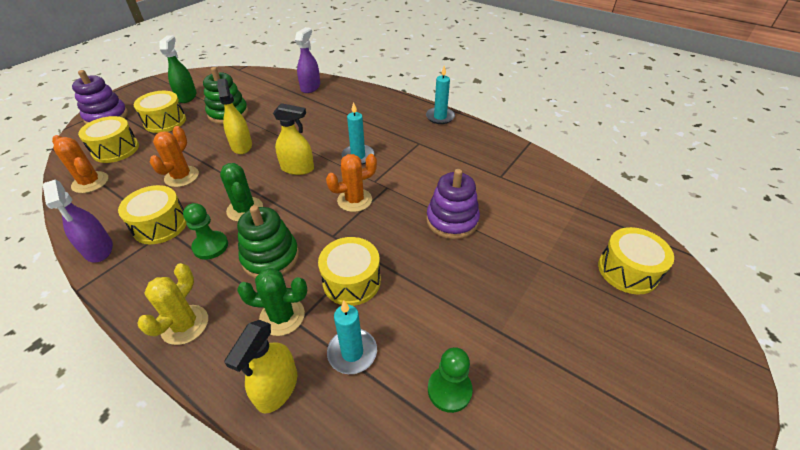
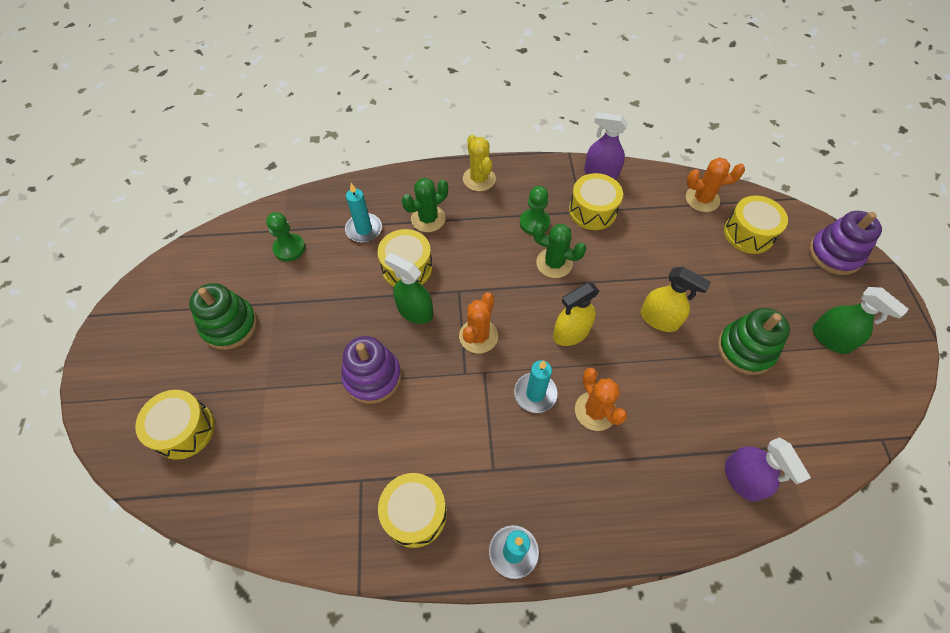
camera: 140 degrees right, 15 degrees up
(165, 121) = (777, 291): yellow drum -> yellow drum (415, 514)
(181, 177) = (649, 252): orange cactus -> orange cactus (595, 411)
(270, 257) = (483, 244): green stacking toy -> green stacking toy (230, 325)
(277, 388) = (389, 189): yellow spray bottle -> none
(380, 243) = (415, 311): none -> green spray bottle

